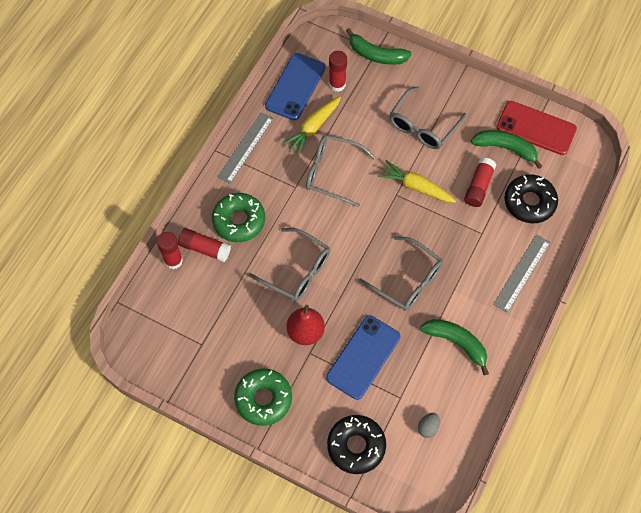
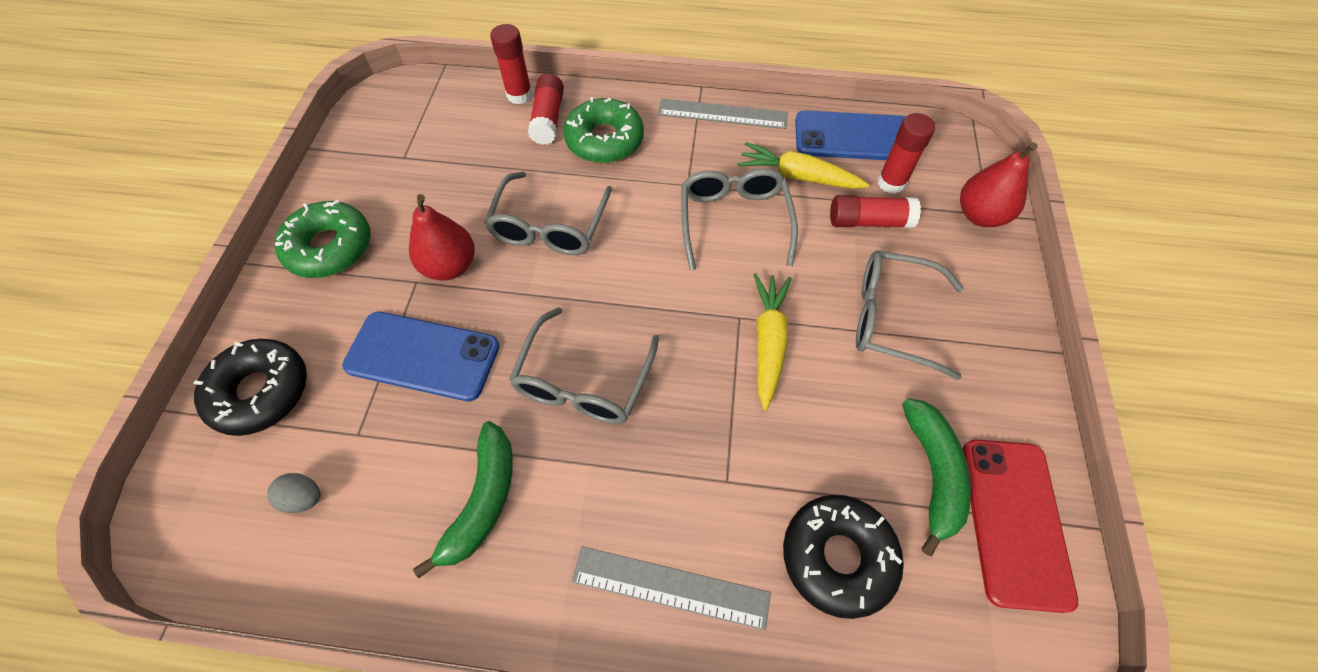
camera: 70 degrees right, 5 degrees down
(376, 55) = (980, 215): green banana -> red pear
(478, 186) = (822, 446): red glue stick -> red glue stick (869, 221)

